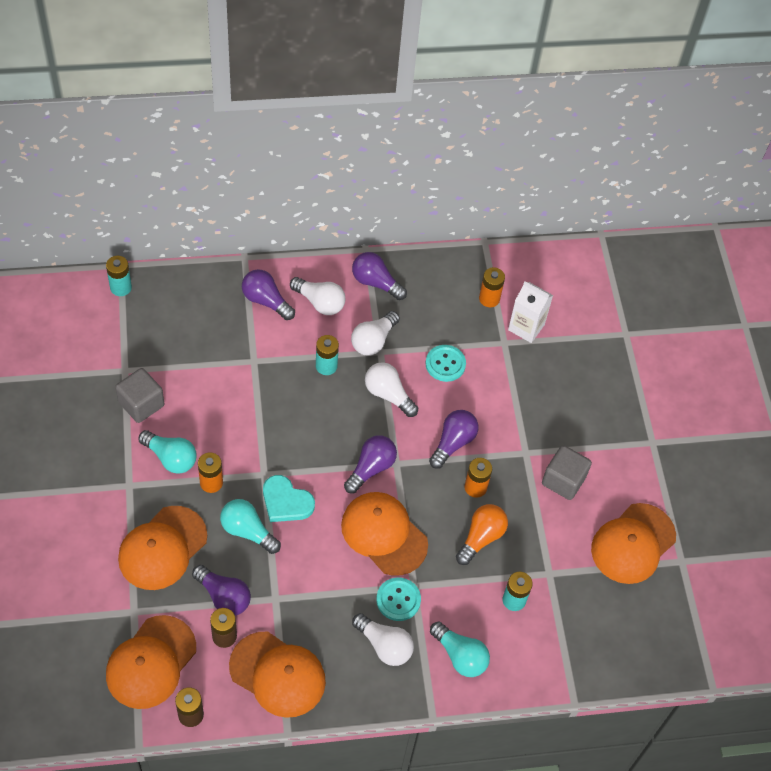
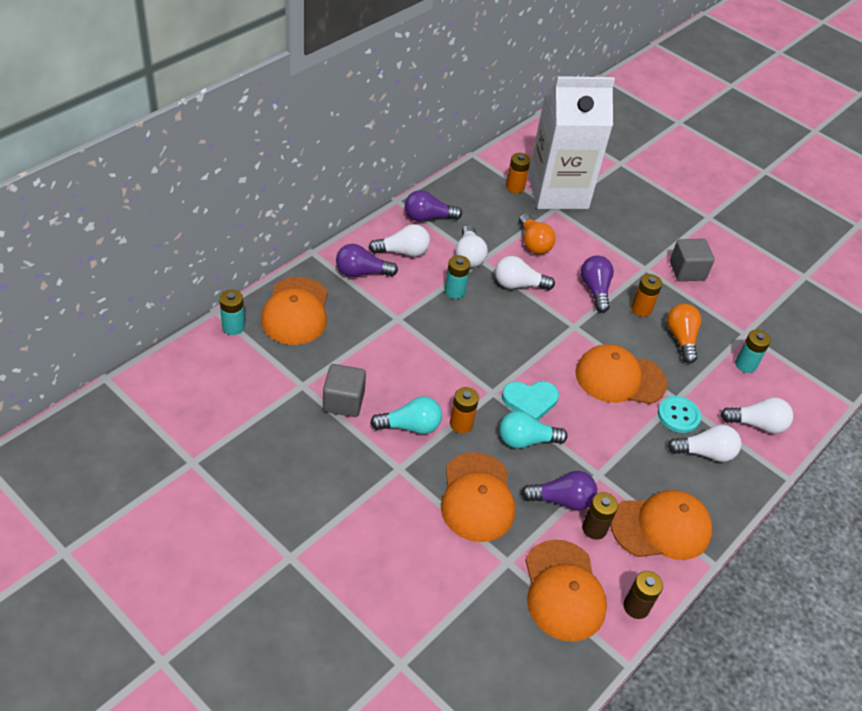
camera: 40 degrees left, 10 degrees down
(371, 468) = (562, 340): purple light bulb -> none
(445, 364) = (533, 243): turquoise button -> orange light bulb
(460, 656) = (757, 424): turquoise light bulb -> white light bulb
(526, 327) = (558, 192): white carton -> white carton, size x2.18
(633, 544) = (768, 283): orange cap -> orange cap (296, 311)

